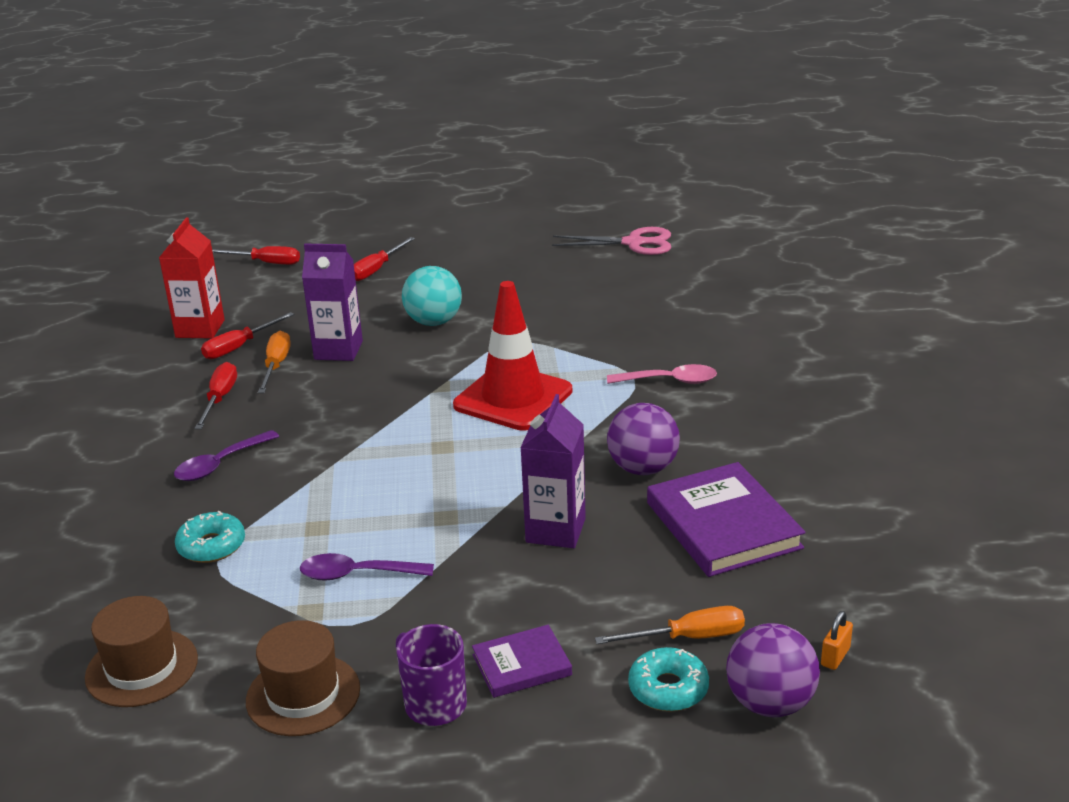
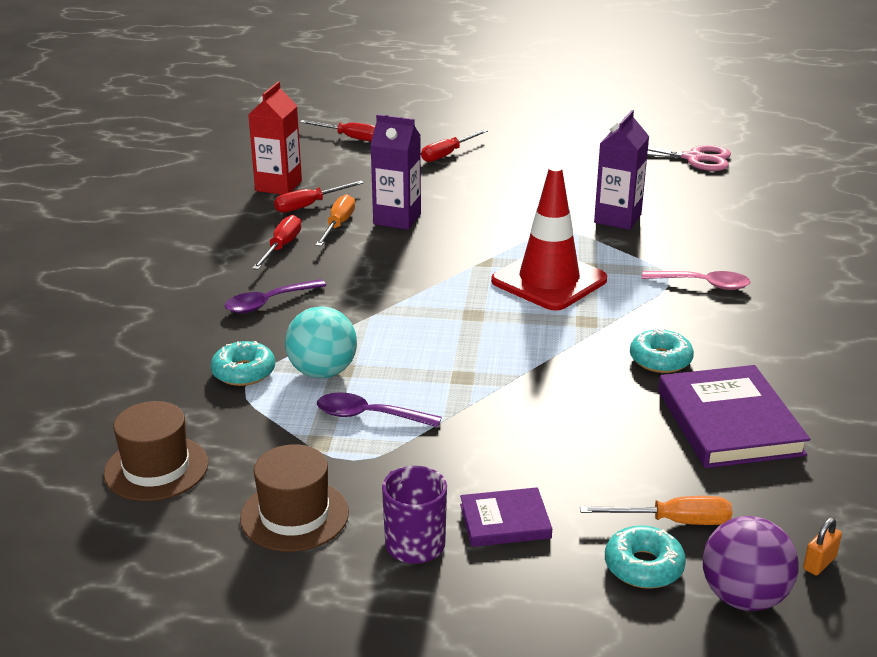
camera: 10 degrees right, 0 degrees up
(434, 322) = (490, 205): turquoise ball -> turquoise ball (322, 372)
(555, 530) = (564, 404): purple carton -> purple carton (617, 219)
(643, 468) = (660, 359): purple ball -> turquoise donut

